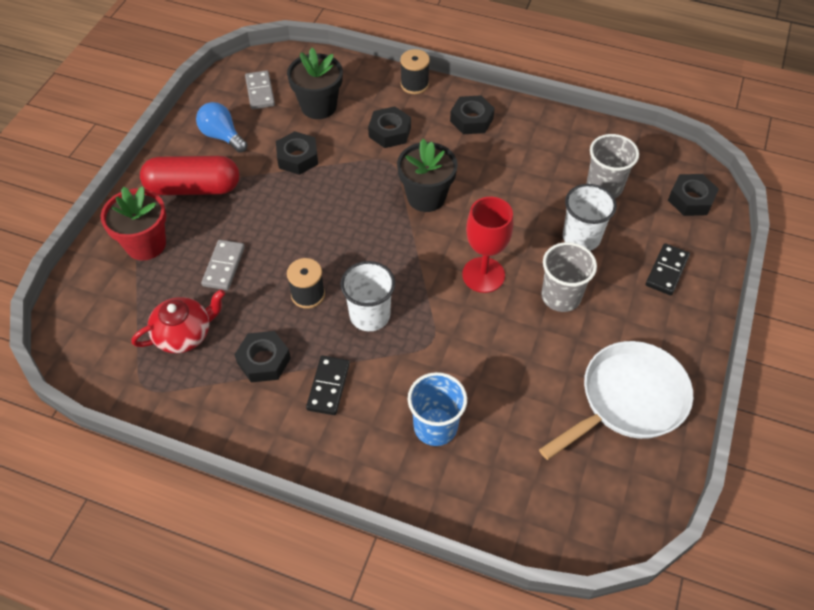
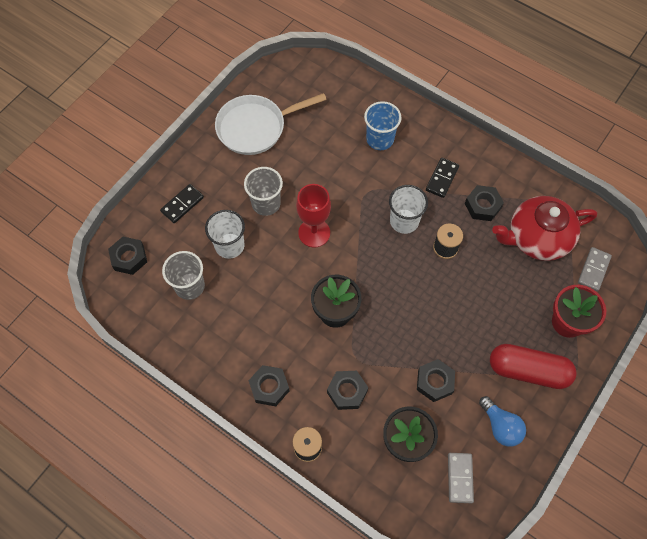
camera: 165 degrees left, 10 degrees up
(184, 334) = (537, 238): red teapot -> red teapot, size x1.56
(224, 266) = (506, 286): grey domino -> grey domino (593, 270)

